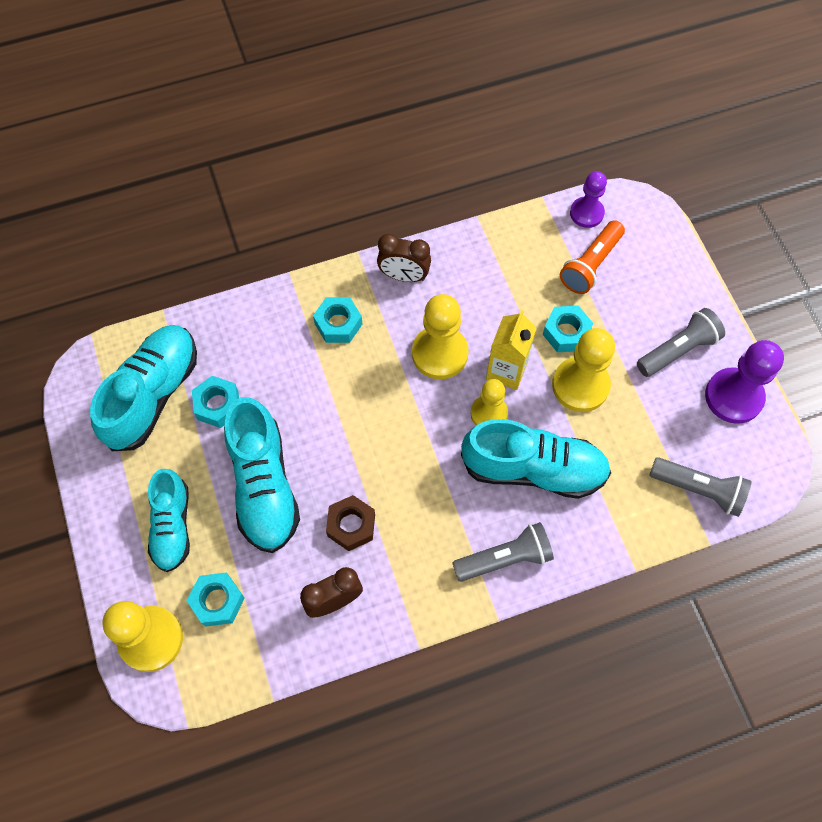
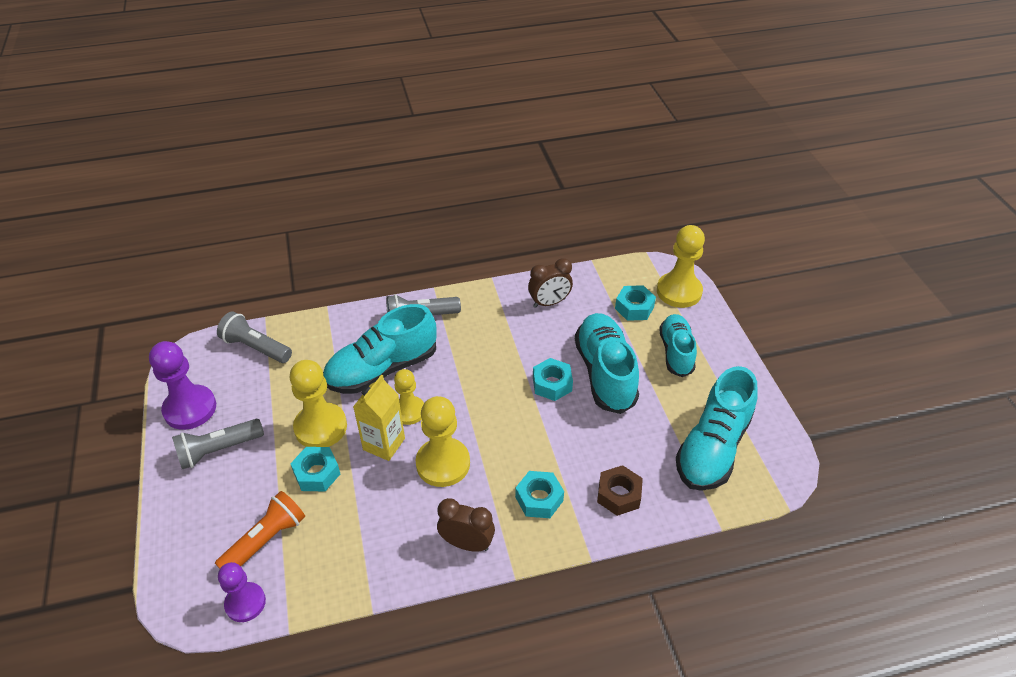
camera: 175 degrees left, 20 degrees down
(218, 405) = (651, 435): turquoise nut -> turquoise nut (552, 384)
(351, 525) = (534, 343): brown nut -> brown nut (618, 495)
(533, 469) = (382, 369): turquoise shoe -> turquoise shoe turned 45 degrees counterclockwise

